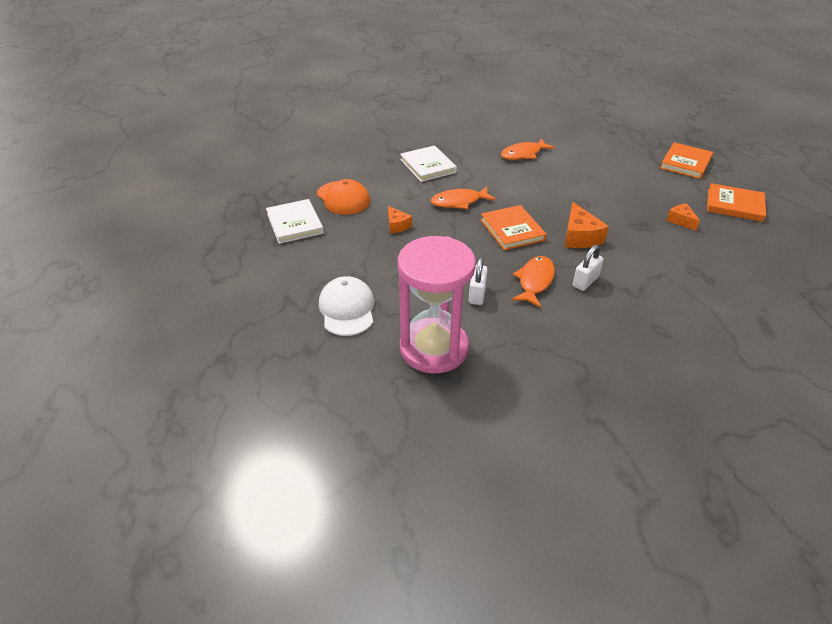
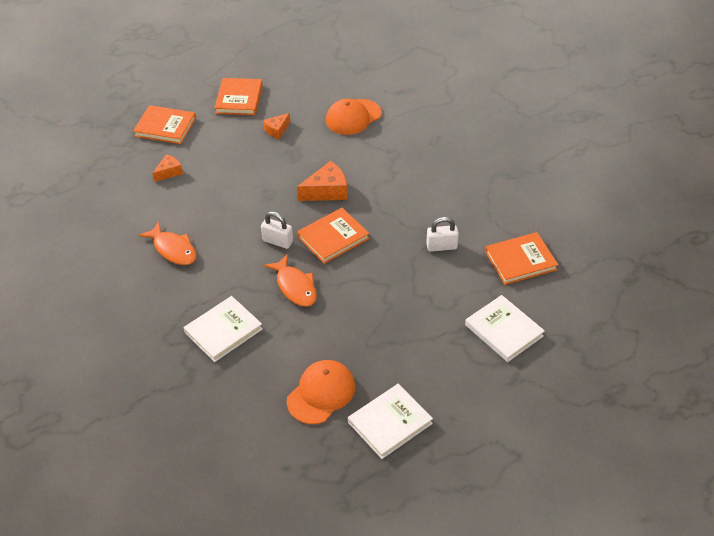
camera: 105 degrees left, 5 degrees up
(347, 309) = (504, 330): white cap -> white book
(397, 225) = (358, 328): orange cheese -> orange cheese (169, 172)
(434, 348) = (520, 261): pink hourglass -> orange book
(535, 281) = (406, 213): orange fish -> none
(585, 281) = (393, 182): white padlock -> white padlock (277, 241)
(706, 274) = (353, 117): none -> orange cap

